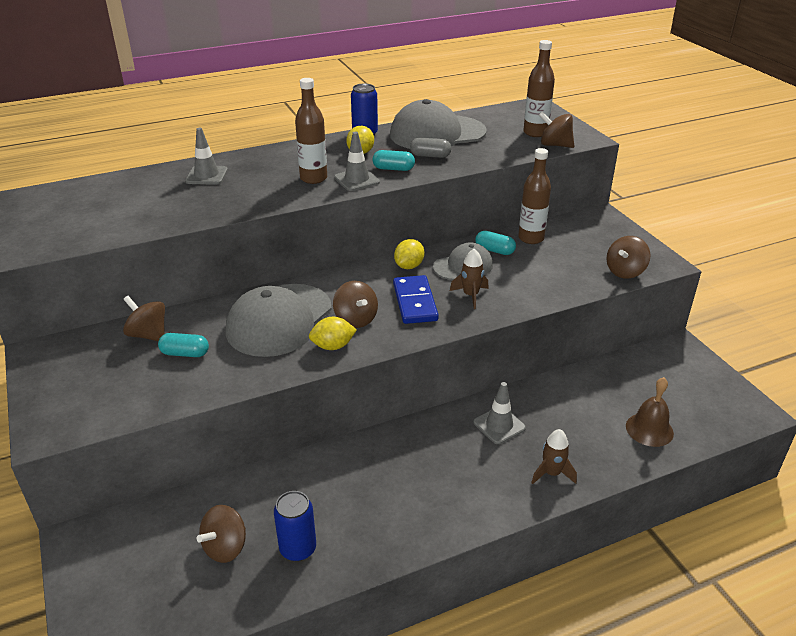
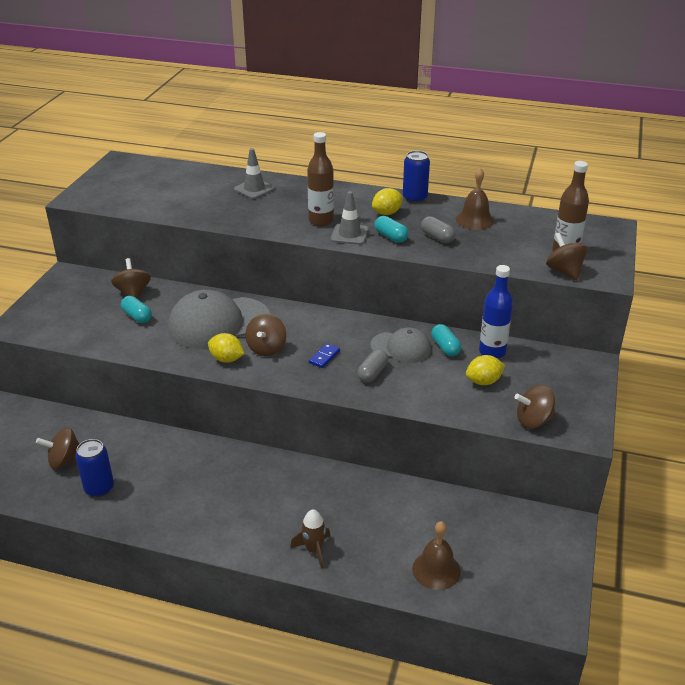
camera: 40 degrees right, 0 degrees up
(409, 266) = (359, 327): yellow lemon -> yellow lemon (483, 381)
(414, 302) = (324, 357): blue domino -> blue domino, size x0.51
(437, 133) = (475, 220): grey cap -> brown bell
(470, 295) = (372, 373): brown rocket -> grey capsule
(499, 425) = (323, 493): grey traffic cone -> none
(531, 238) = (492, 352): brown bottle -> blue bottle

